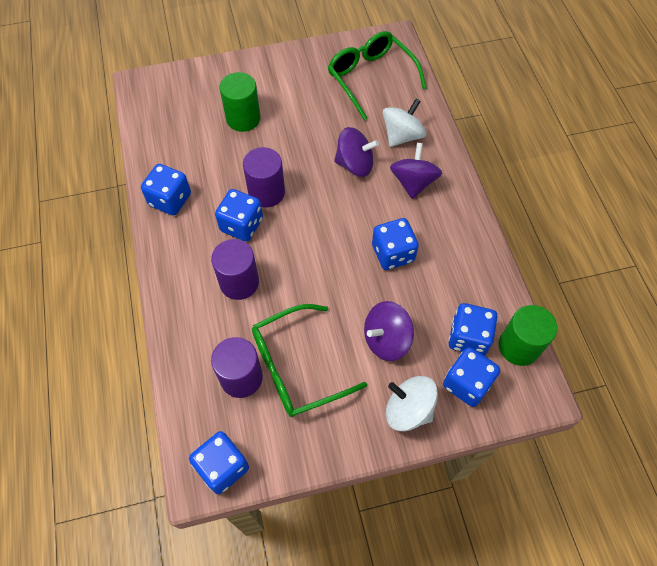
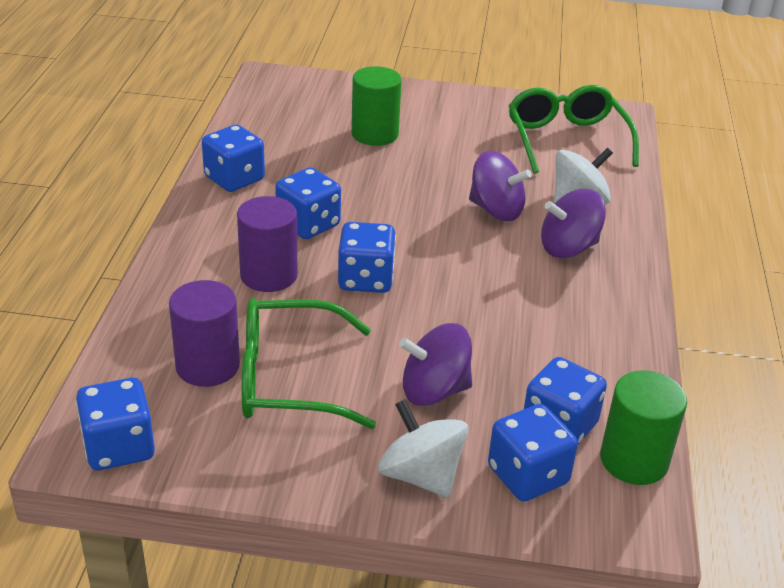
camera: 20 degrees right, 25 degrees down
(266, 192) = (360, 204): purple cylinder -> none
(393, 253) = (497, 307): blue dice -> blue dice (365, 279)
(413, 182) = (568, 248): purple spinning top -> purple spinning top turned 135 degrees counterclockwise

